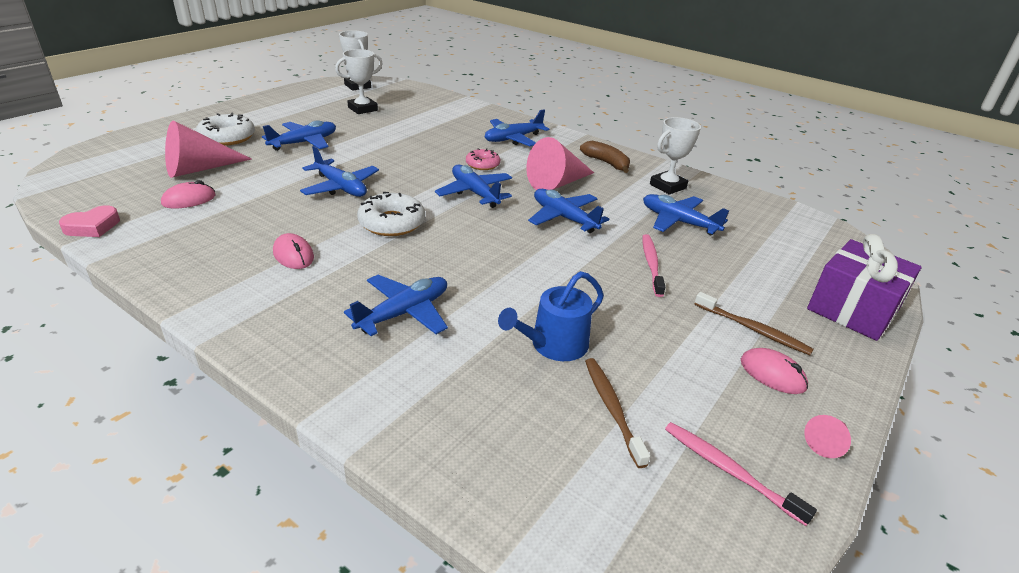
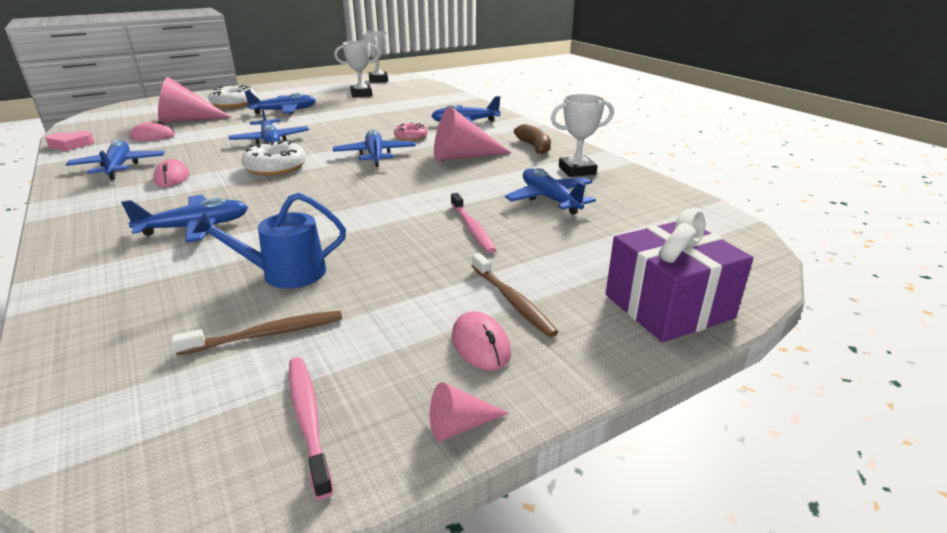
camera: 25 degrees right, 5 degrees down
(564, 218) = (433, 182): blue plane -> blue plane (119, 167)
(612, 408) = (267, 334): brown toothbrush -> brown toothbrush turned 60 degrees clockwise
(651, 264) = (472, 228): pink toothbrush -> pink toothbrush turned 135 degrees clockwise

